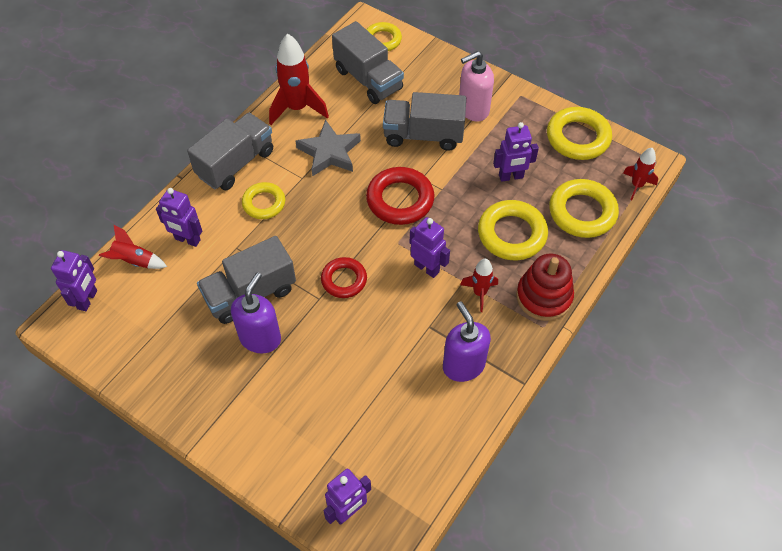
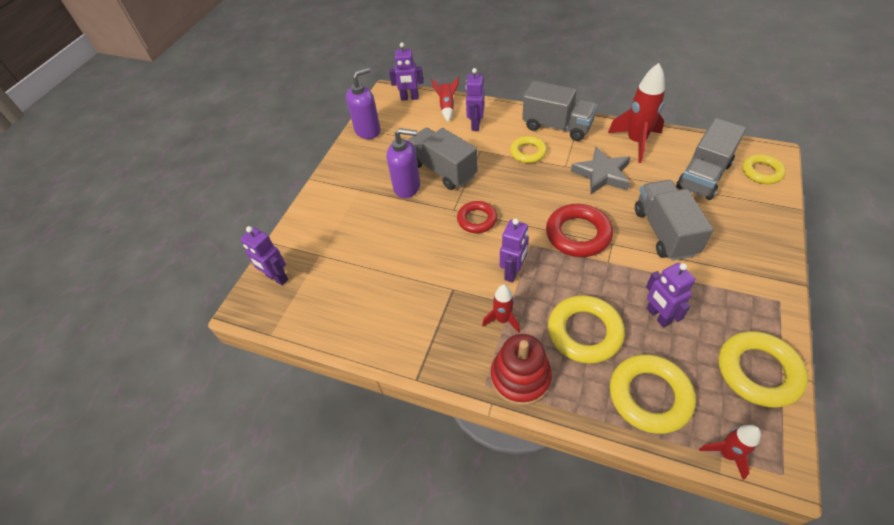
camera: 80 degrees right, 5 degrees down
(463, 365) = (421, 324): purple soap dispenser -> purple soap dispenser (368, 130)
(473, 109) = (726, 263): pink soap dispenser -> none

